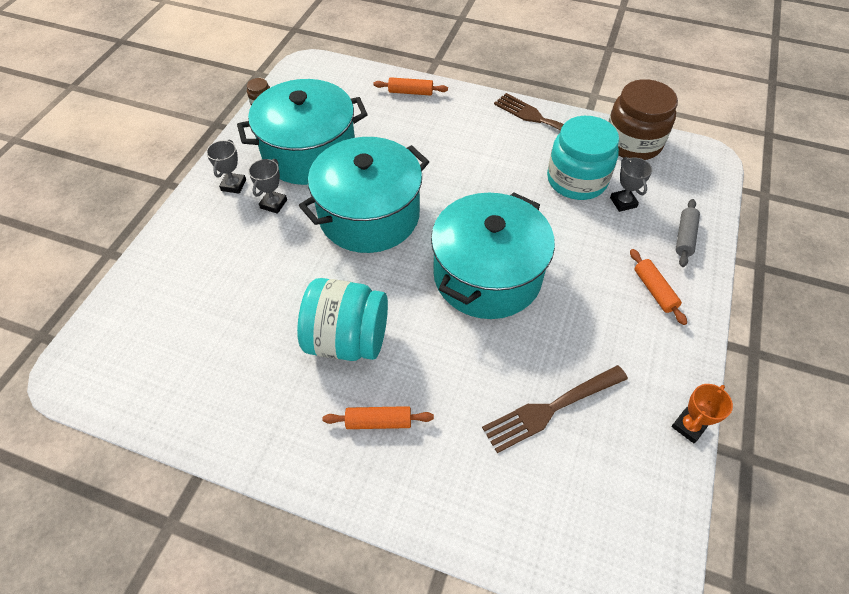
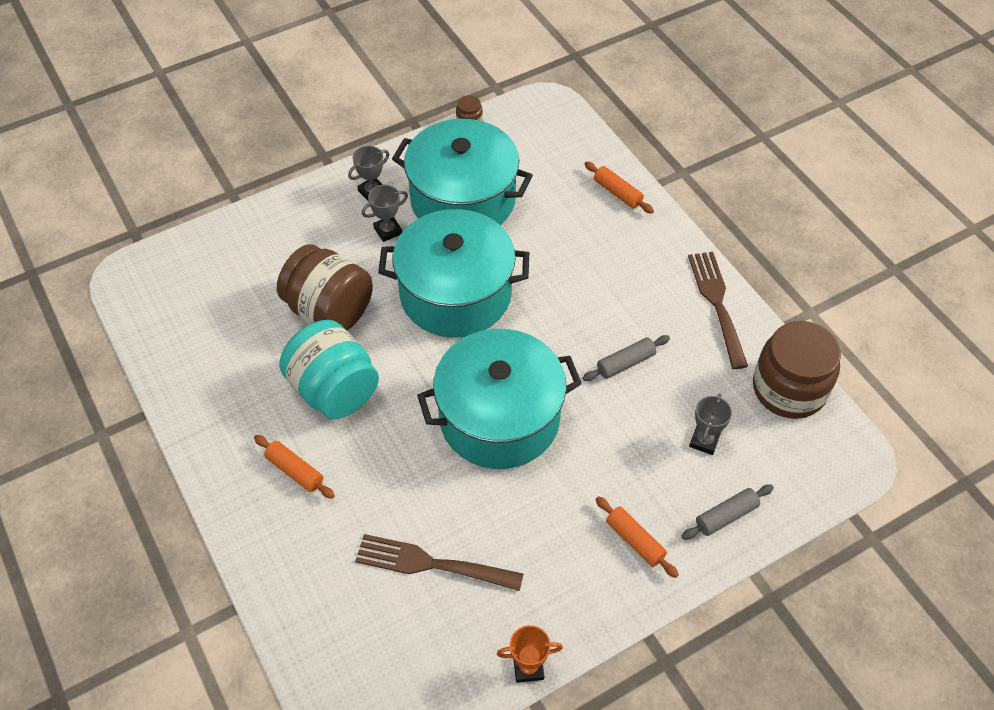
camera: 40 degrees right, 0 degrees up
(284, 286) = (329, 310): none -> brown jar
(527, 187) = (625, 363): none -> grey rolling pin
(576, 180) = (683, 388): turquoise jar -> none
(654, 290) = (635, 540): orange rolling pin -> orange rolling pin turned 60 degrees counterclockwise

